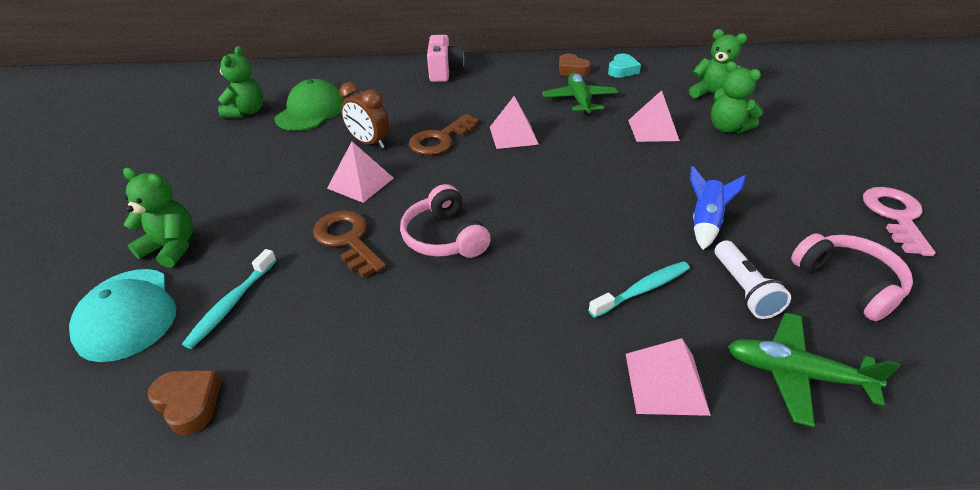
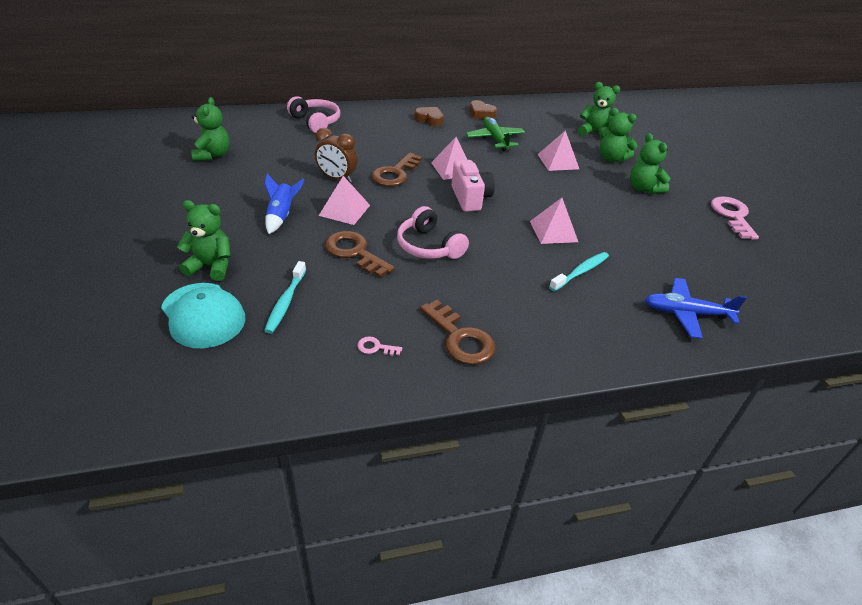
camera: 15 degrees left, 0 degrees up
(189, 403) = (290, 367): brown heart -> brown heart (429, 120)
(311, 111) = (272, 153): green cap -> none
(313, 384) = (375, 347): none -> pink key
(434, 382) = (460, 338): none -> brown key
(444, 72) = (375, 117): pink camera -> pink camera (470, 198)
(622, 70) = (521, 114): turquoise heart -> none
(665, 383) = (610, 325): pink pyramid -> pink pyramid (553, 231)
(705, 222) = (611, 226): blue rocket -> blue rocket (281, 216)
(743, 289) = (645, 267): white flashlight -> none
(764, 170) = (643, 188): none -> green teddy bear
(795, 373) = (686, 313): green plane -> blue plane
(848, 283) = (709, 259): pink headphones -> pink headphones (315, 122)

